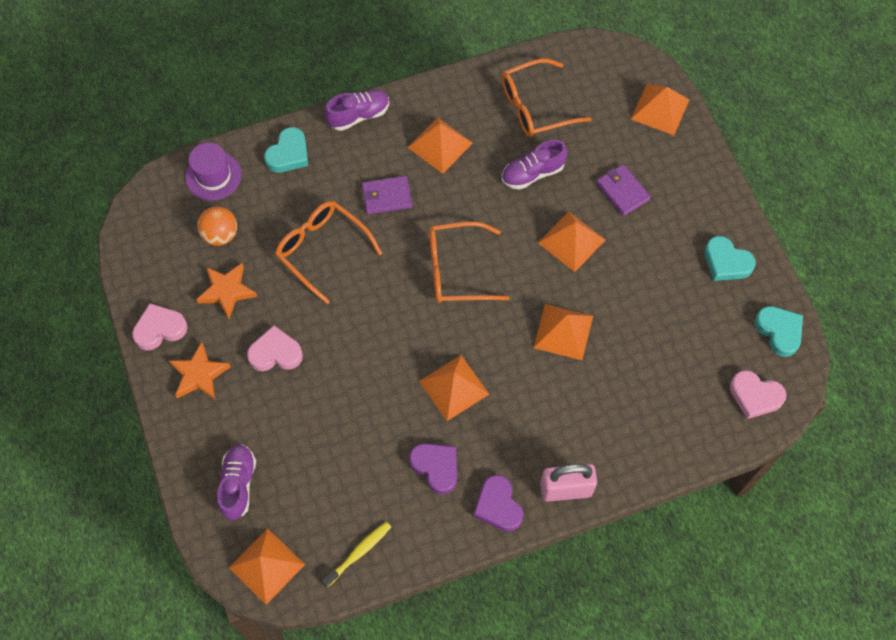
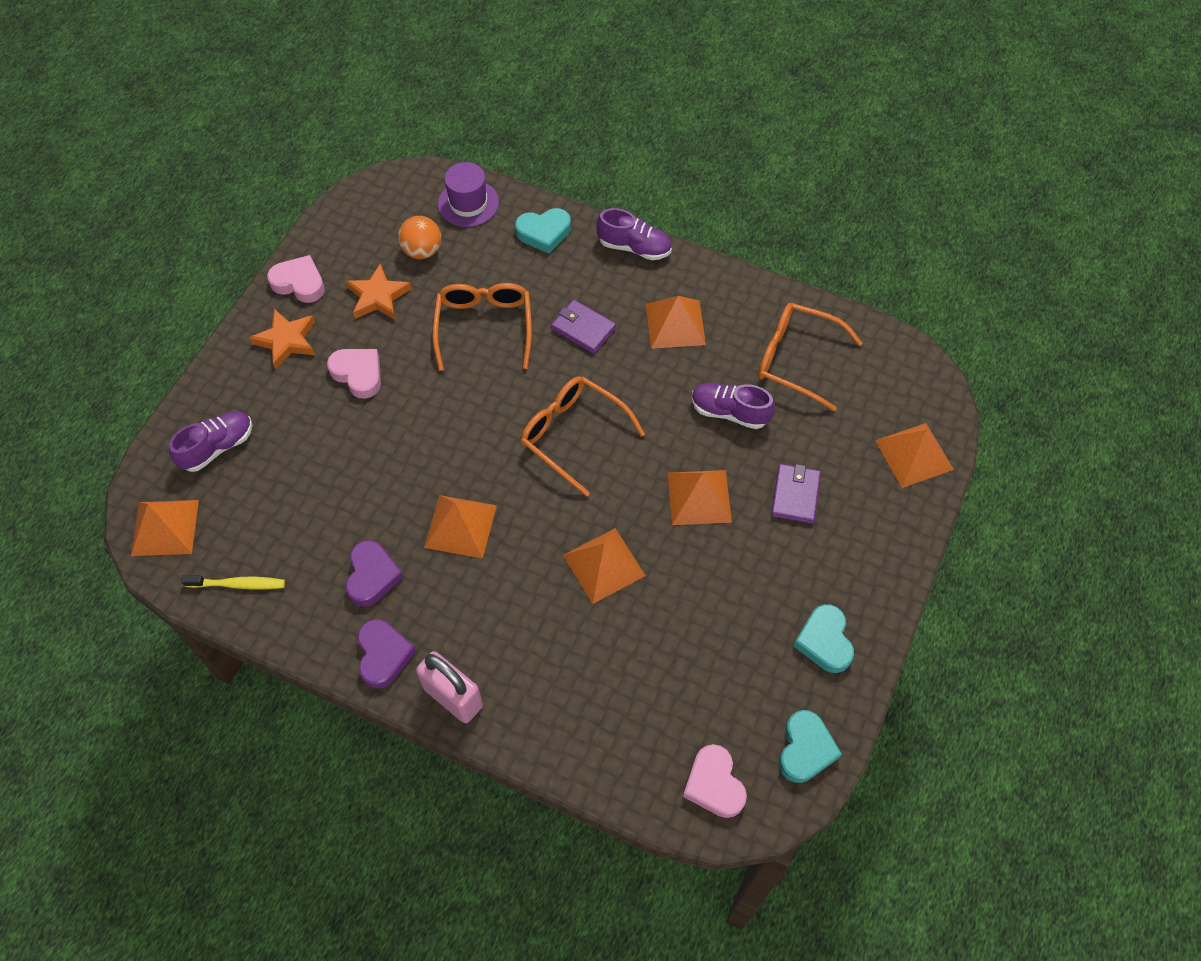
camera: 45 degrees right, 5 degrees down
(498, 506) = (383, 655): purple heart -> purple heart turned 150 degrees clockwise

